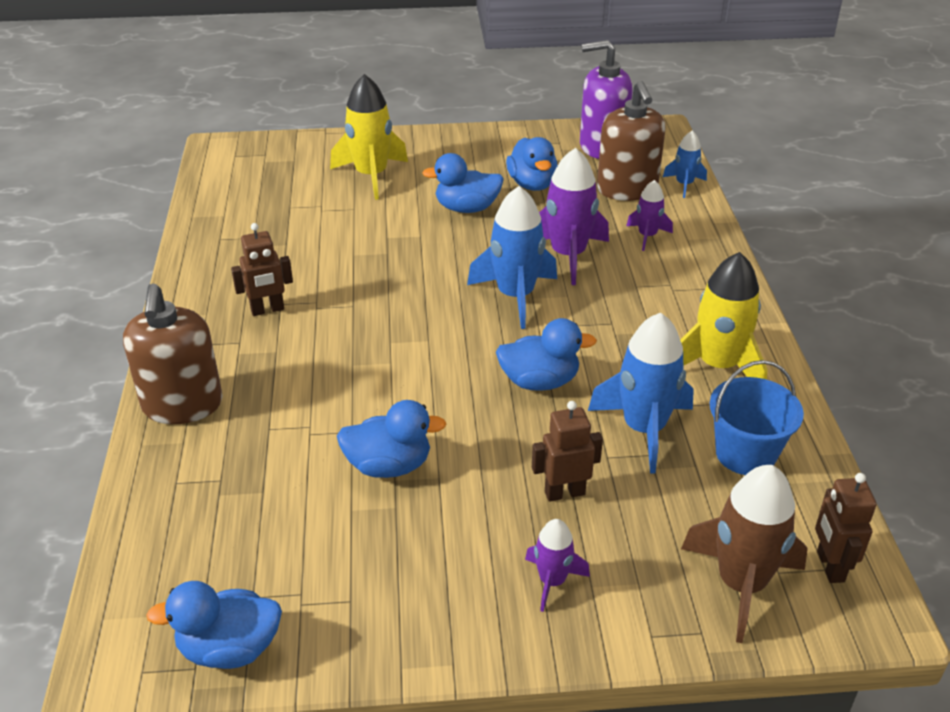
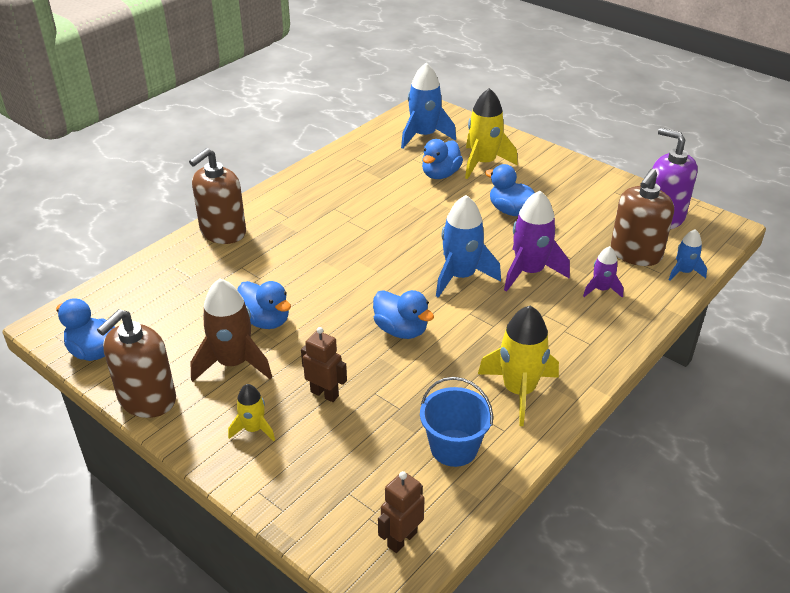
camera: 45 degrees right, 0 degrees up
(267, 310) = (323, 208): brown robot -> none
(388, 646) = (147, 399): none -> brown soap dispenser
(532, 184) = (575, 217): blue duck -> blue duck (440, 174)
(552, 581) = (254, 429): purple rocket -> yellow rocket
(644, 429) = (417, 393): blue rocket -> blue rocket (424, 136)
(741, 584) = (340, 507): brown rocket -> brown rocket (233, 363)

